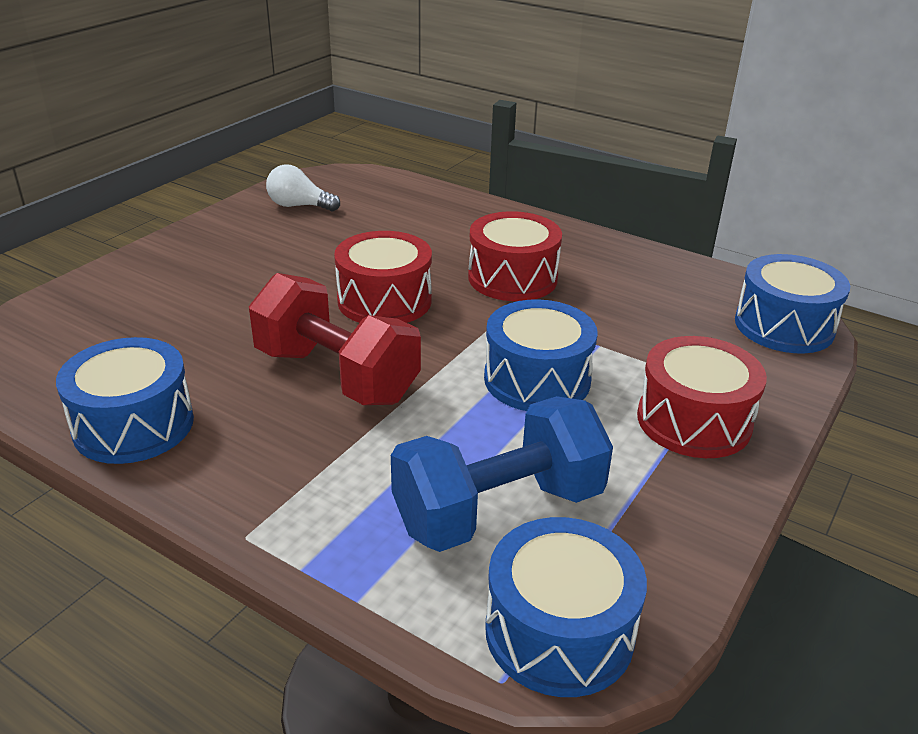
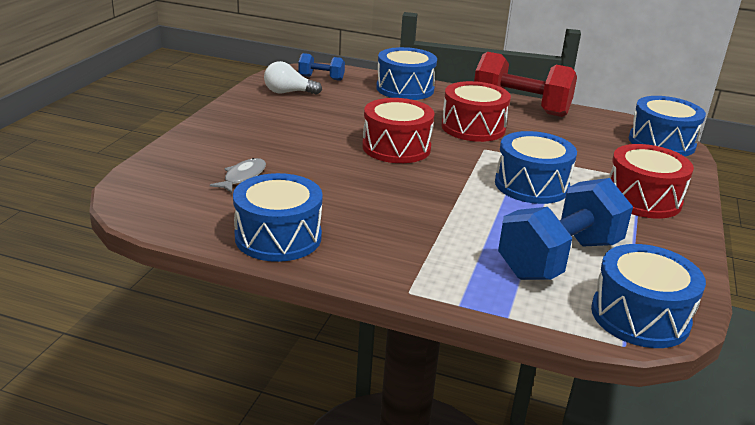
camera: 15 degrees left, 5 degrees down
(154, 327) = (243, 177): none -> grey fish
(336, 375) = (398, 195): red dumbbell -> red dumbbell (520, 108)
(356, 187) = (321, 78): none -> blue dumbbell
(457, 210) = (405, 89): none -> blue drum

